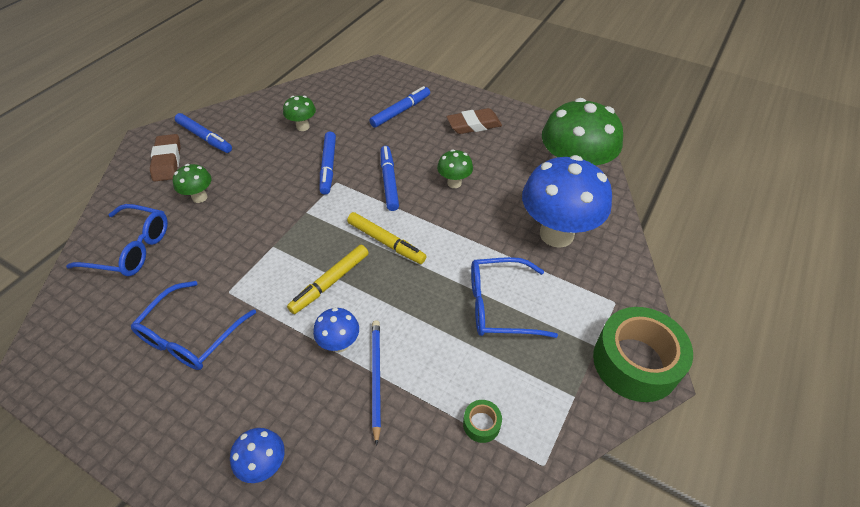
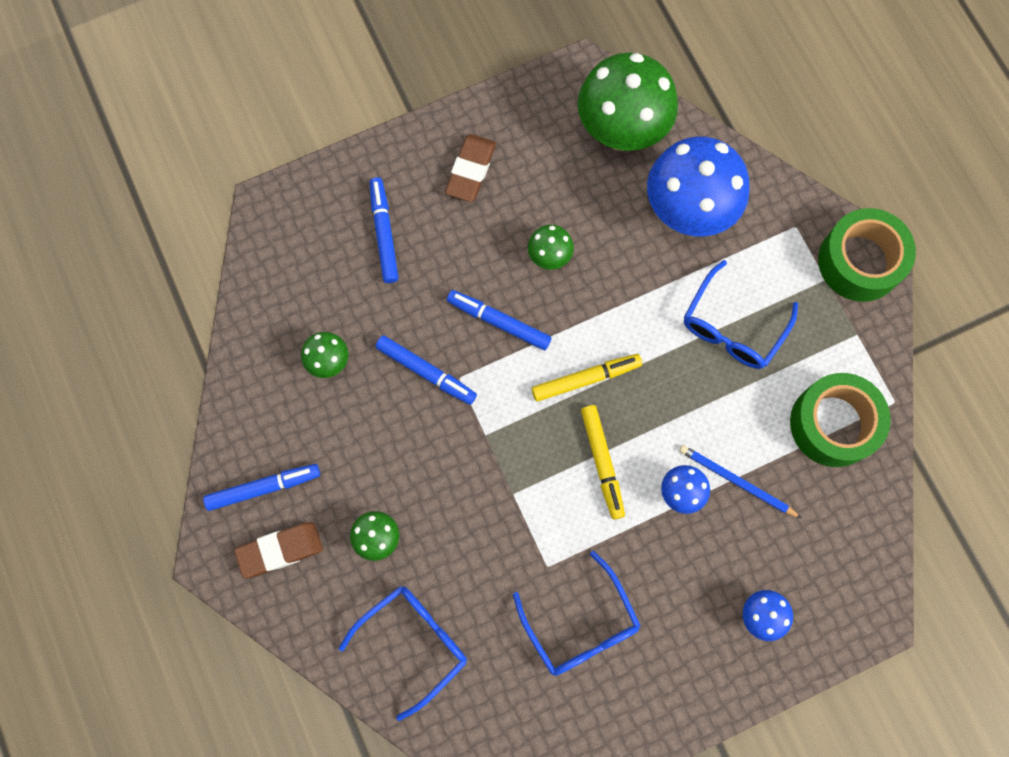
camera: 55 degrees left, 25 degrees up
(167, 161) = (280, 550): brown eraser -> brown eraser turned 45 degrees counterclockwise
(481, 424) = (833, 424): green tape -> green tape, size x2.41

